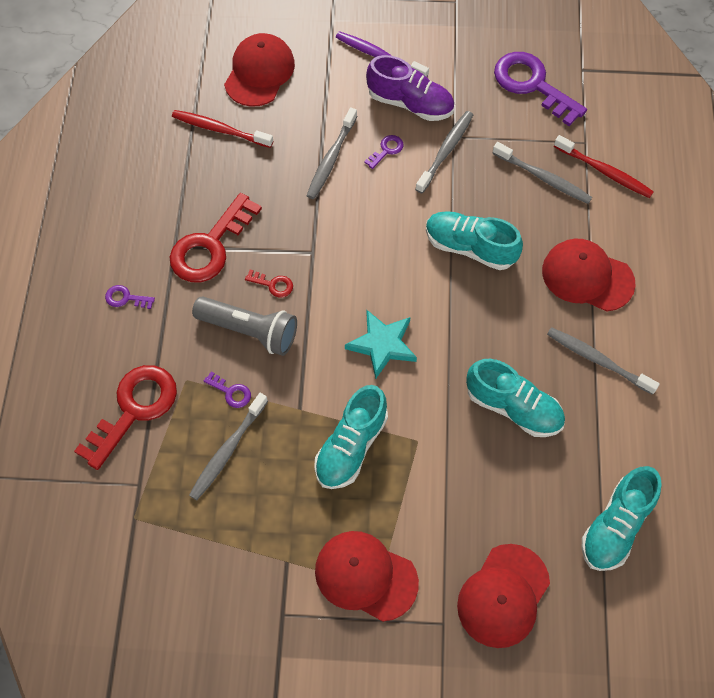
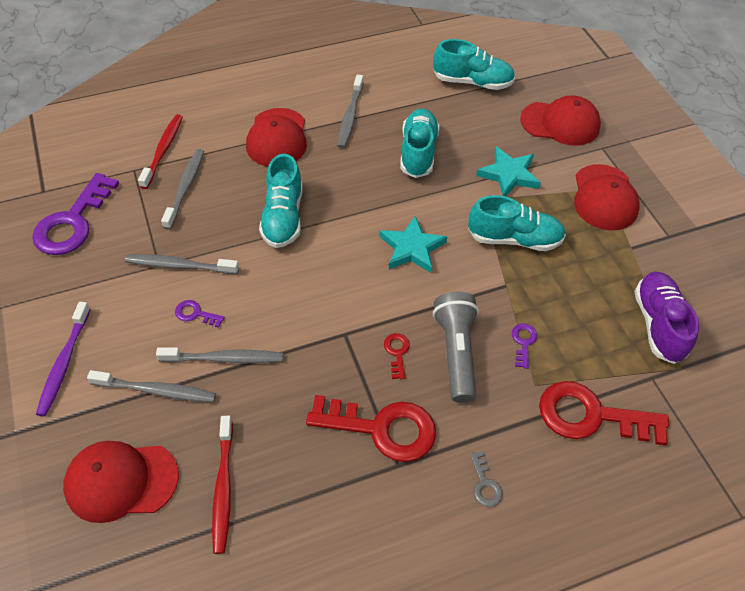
camera: 115 degrees left, 10 degrees down
(125, 298) = (484, 484): purple key -> grey key
(228, 450) = (575, 322): grey toothbrush -> grey toothbrush (156, 390)
(410, 103) = (126, 313): purple shoe -> purple shoe (658, 324)
(442, 488) = (509, 175): none -> turquoise star

